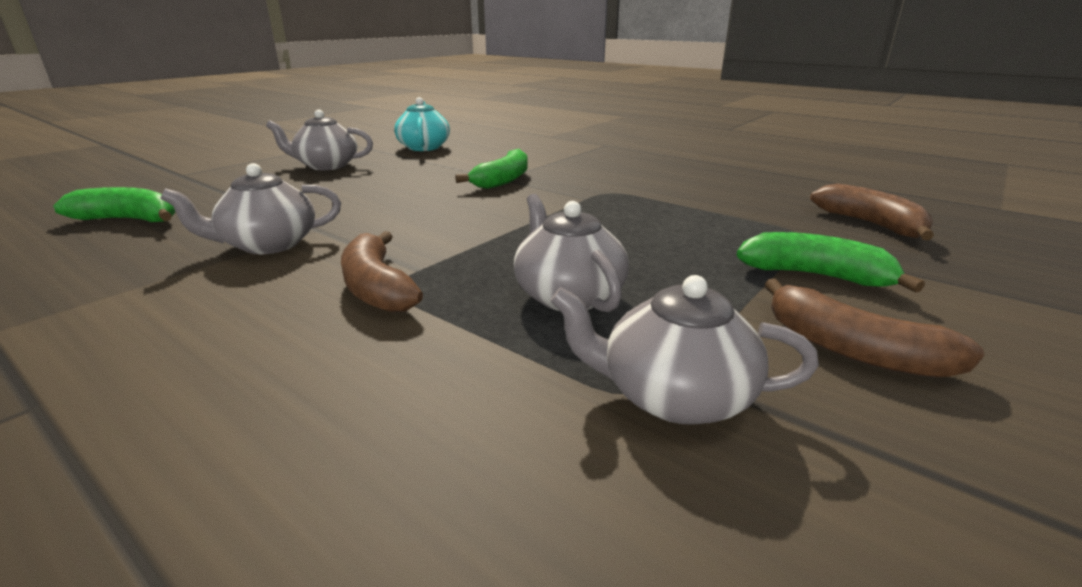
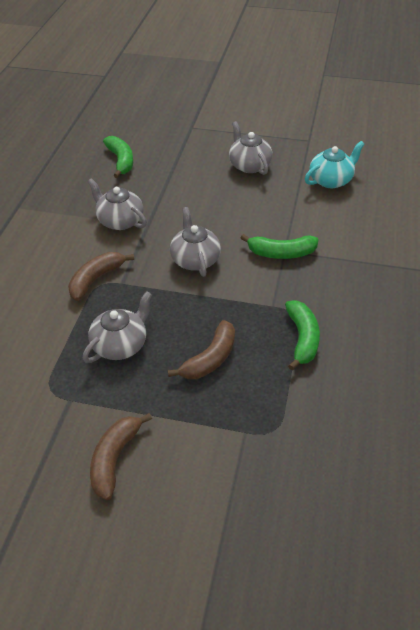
camera: 65 degrees right, 20 degrees up
(673, 396) = (52, 401): grey teapot -> grey teapot (195, 259)
(815, 275) = (200, 441): green banana -> green banana (302, 338)
(870, 224) = (322, 472): brown banana -> brown banana (210, 359)

